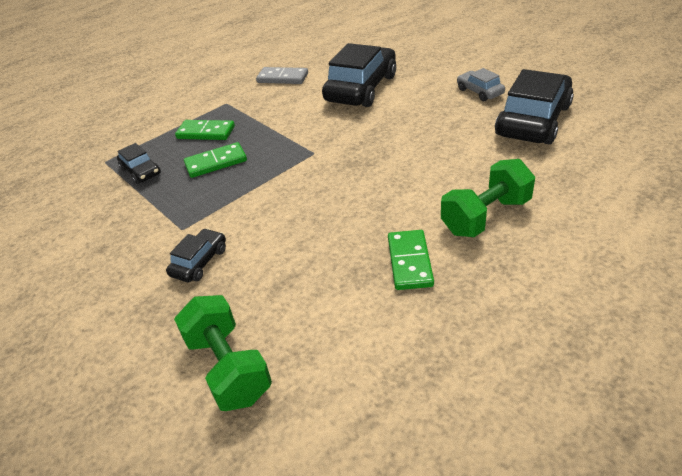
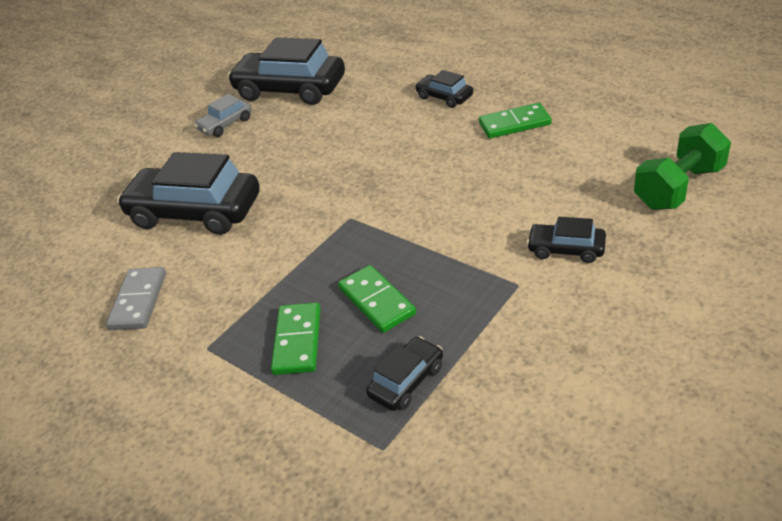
camera: 100 degrees left, 0 degrees up
(486, 216) = (444, 97): green dumbbell -> black car

